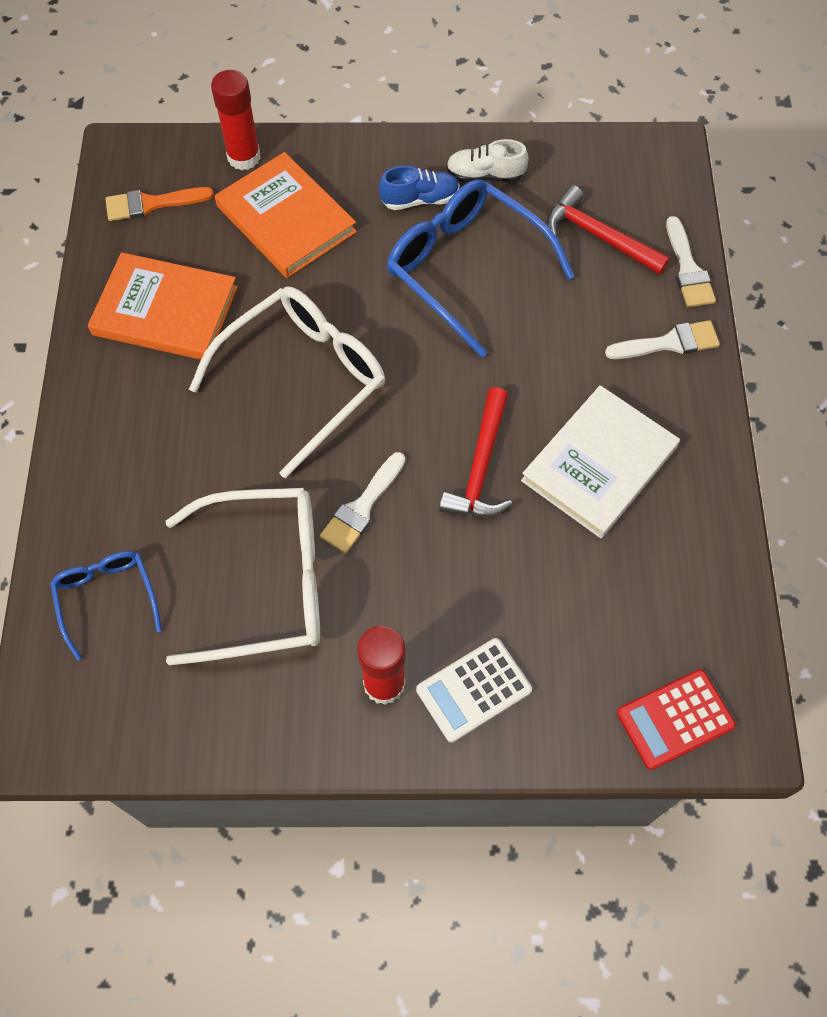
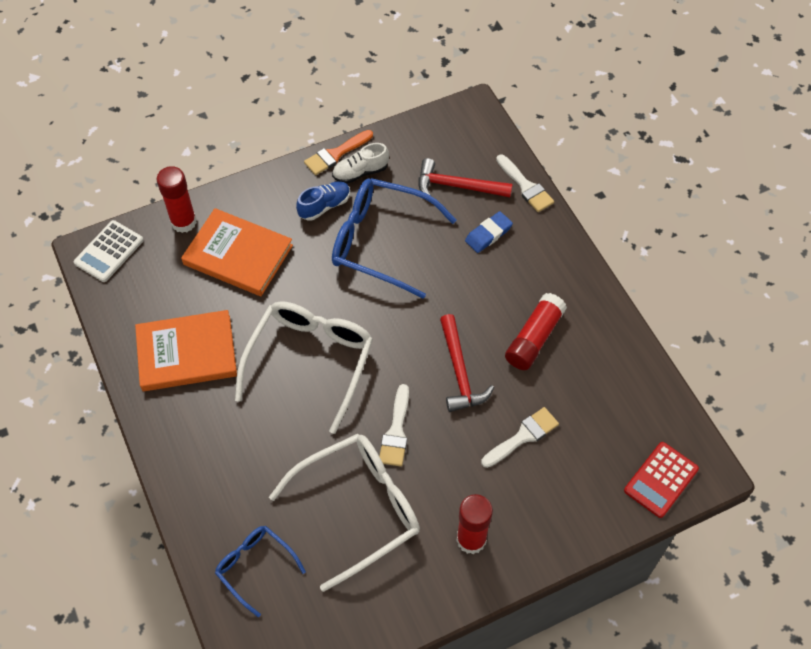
camera: 25 degrees left, 5 degrees down
(152, 204) = (134, 281): orange brush -> orange brush (336, 154)
(474, 690) = (530, 517): white calculator -> white calculator (109, 251)
(599, 464) = (534, 338): white book -> red glue stick
(607, 310) = (488, 234): none -> blue eraser
(669, 343) = (538, 240): white brush -> white brush (523, 436)

